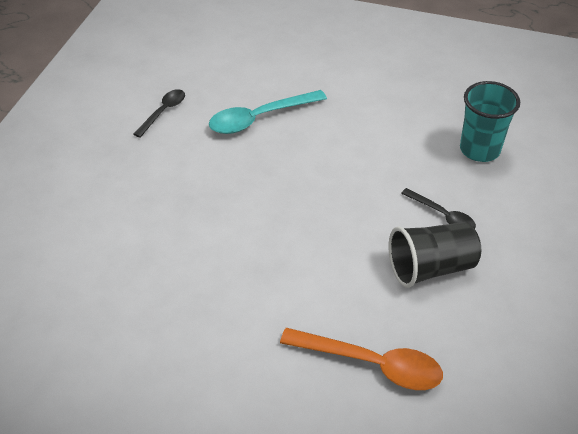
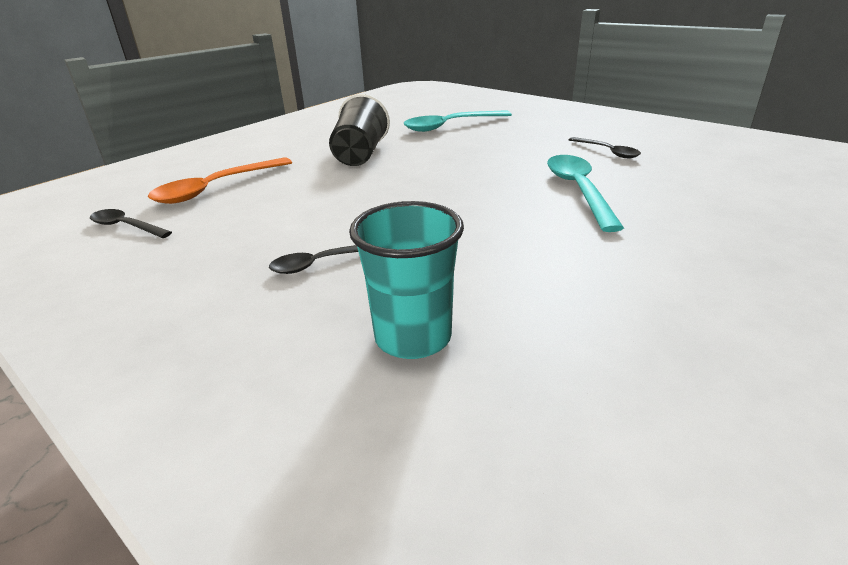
camera: 115 degrees right, 15 degrees down
(106, 239) = (450, 126): none -> turquoise spoon
(430, 268) = (263, 236): black cup -> black cup (360, 155)
(478, 380) = (126, 226): none -> black spoon

